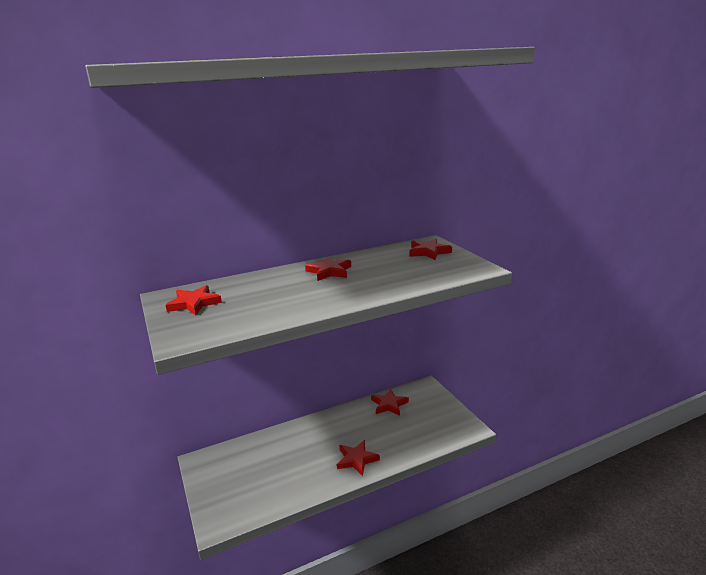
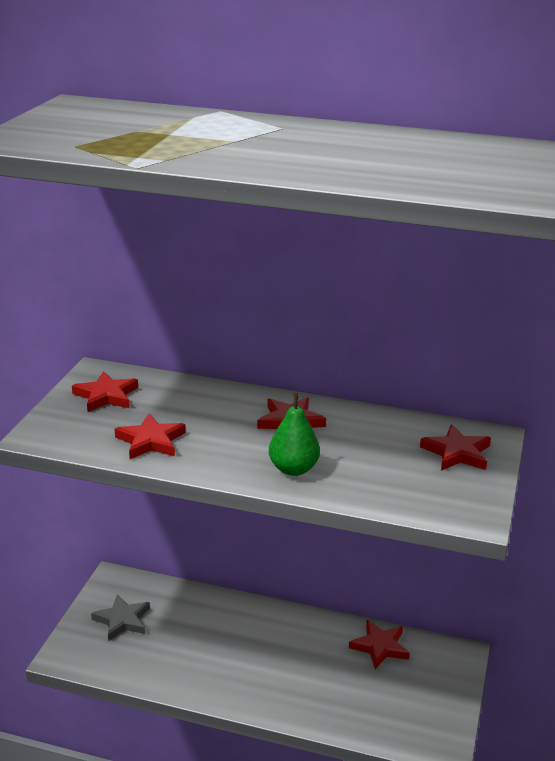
camera: 40 degrees right, 5 degrees up
(233, 478) = (122, 620): none -> grey star
(356, 459) = (260, 686): red star -> red star (151, 441)
(369, 287) = (293, 469): none -> green pear

